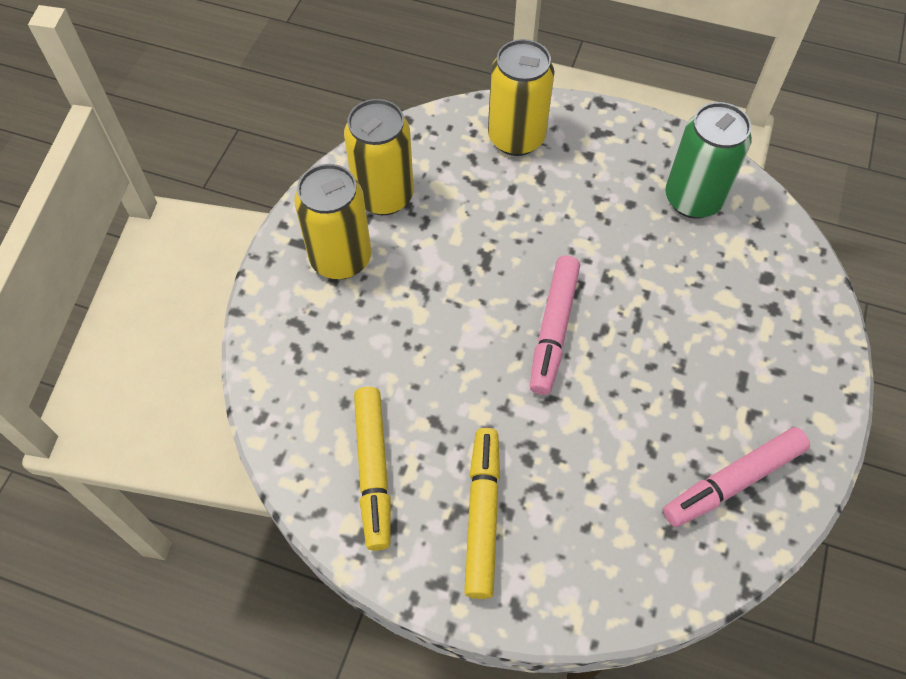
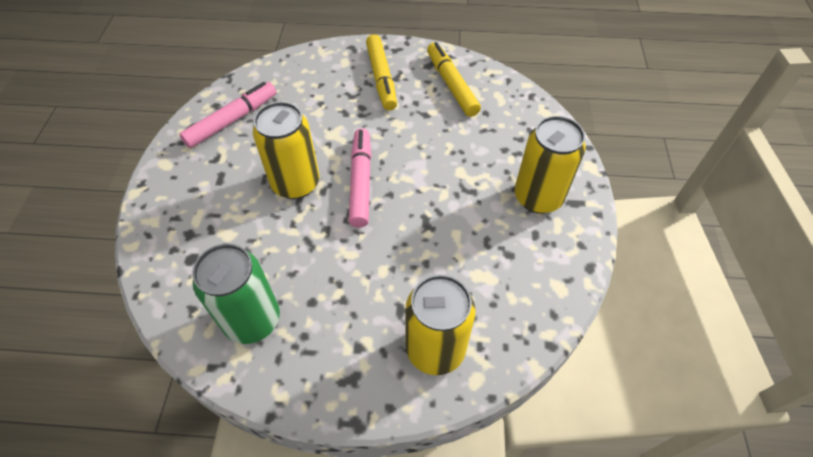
camera: 165 degrees right, 5 degrees down
(384, 196) = (532, 256): yellow can -> yellow can (296, 183)

